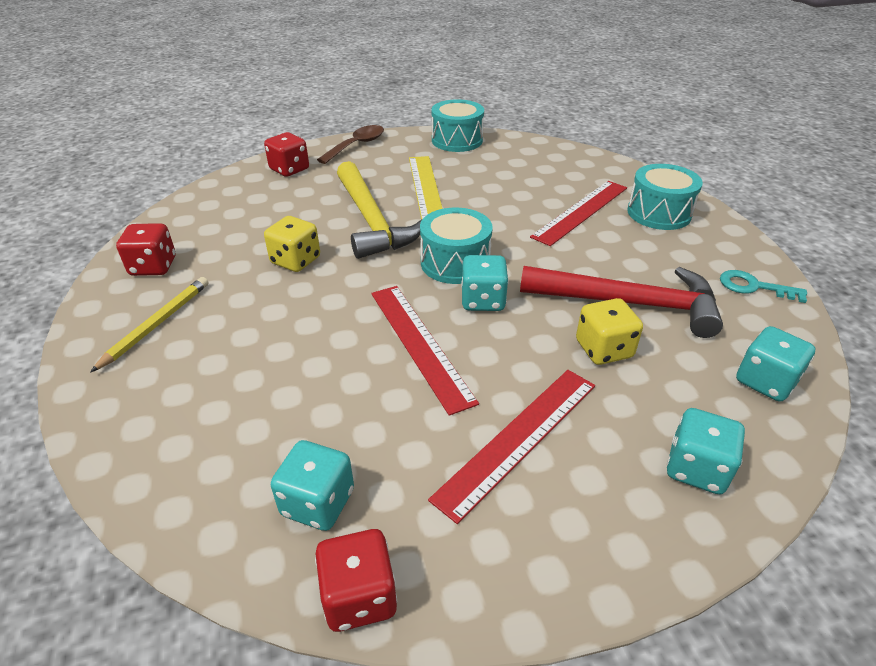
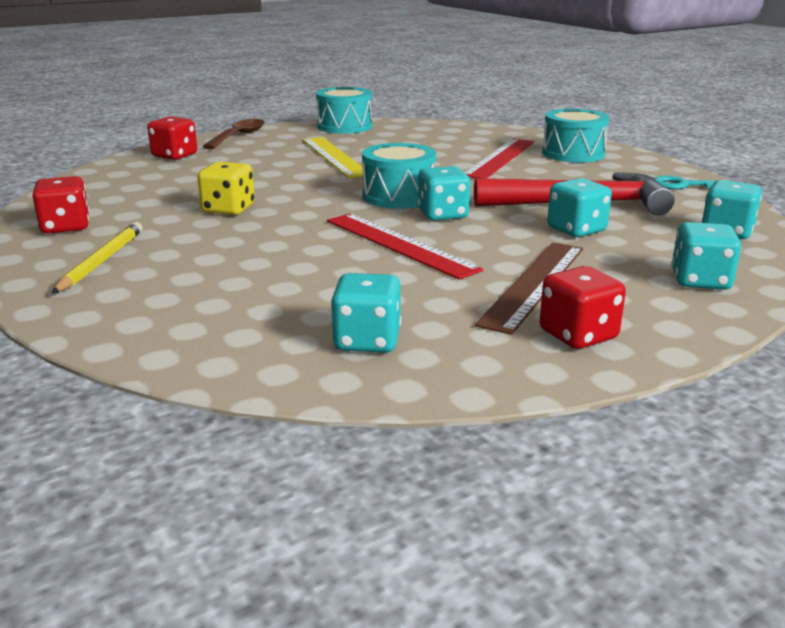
camera: 15 degrees left, 15 degrees down
(359, 596) = (449, 384): red dice -> red dice (578, 335)
(372, 221) = (292, 179): yellow hammer -> none
(518, 438) = (534, 284): red ruler -> brown ruler
(604, 349) = (576, 230): yellow dice -> turquoise dice

